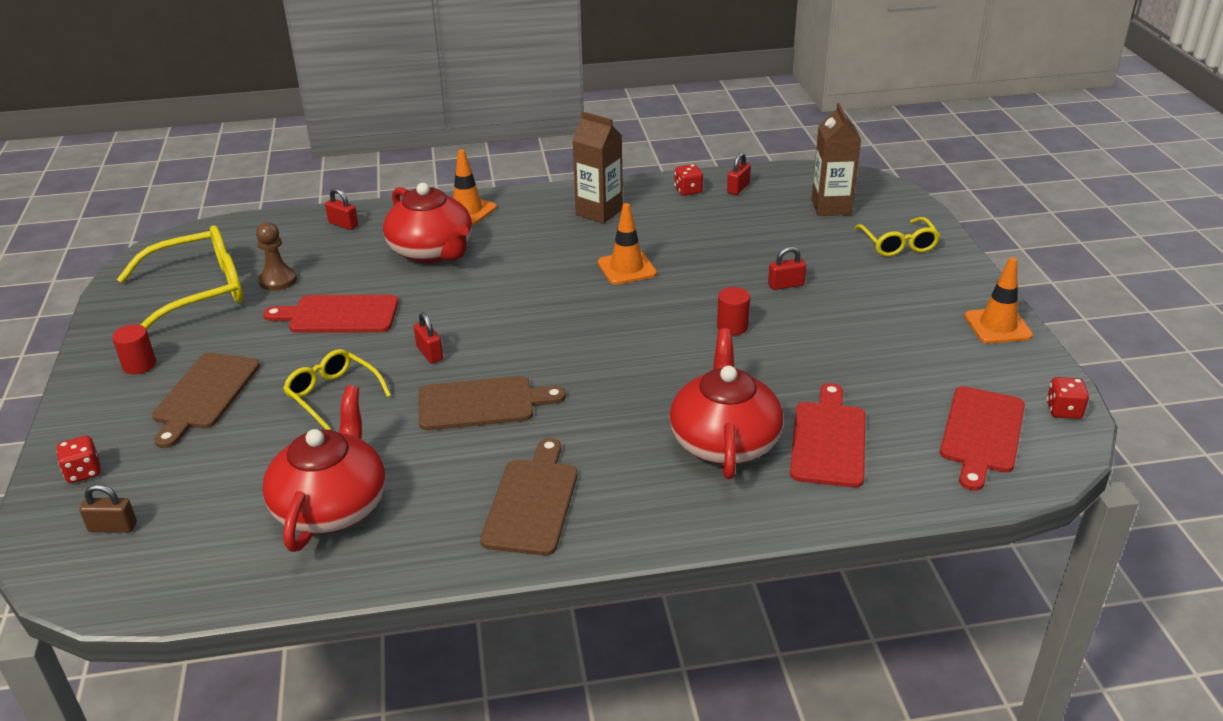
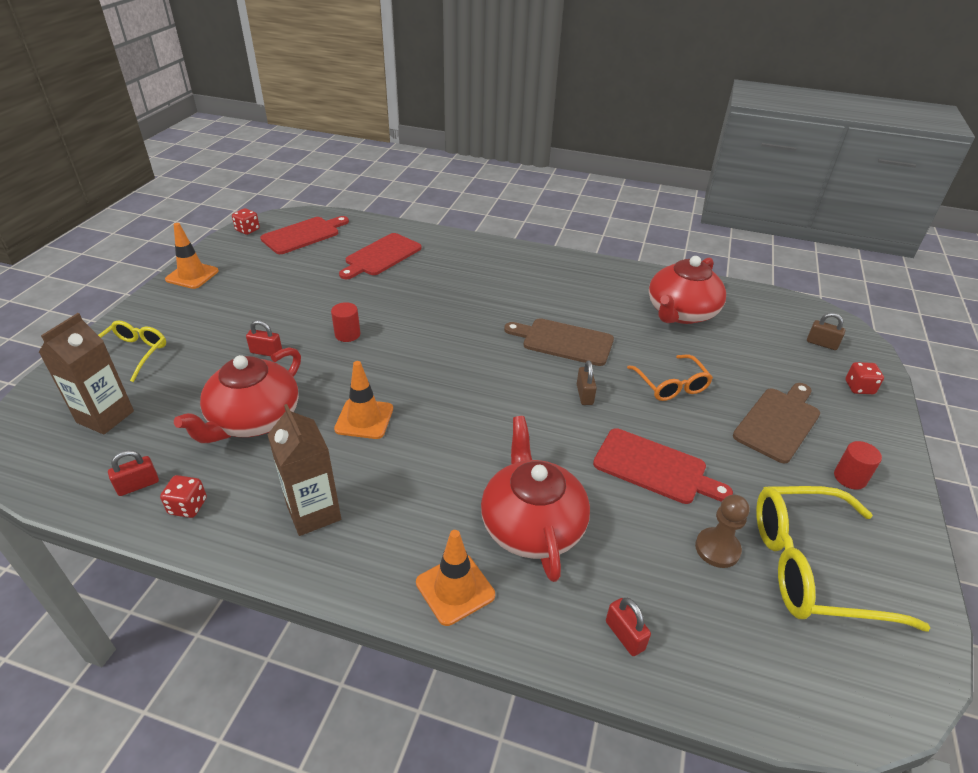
camera: 155 degrees left, 5 degrees up
(333, 395) = (671, 385): yellow glasses -> orange glasses
(429, 353) = (584, 395): red padlock -> brown padlock
(532, 502) = (564, 279): brown cutting board -> none
(724, 441) = (435, 273): red teapot -> red teapot (253, 419)

